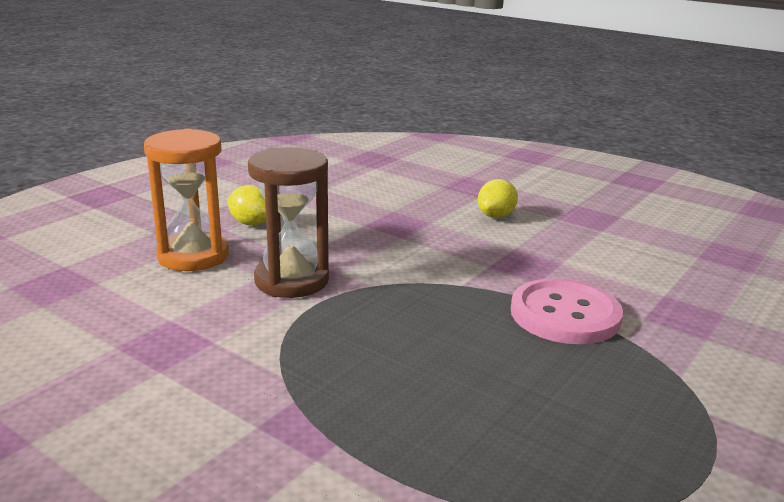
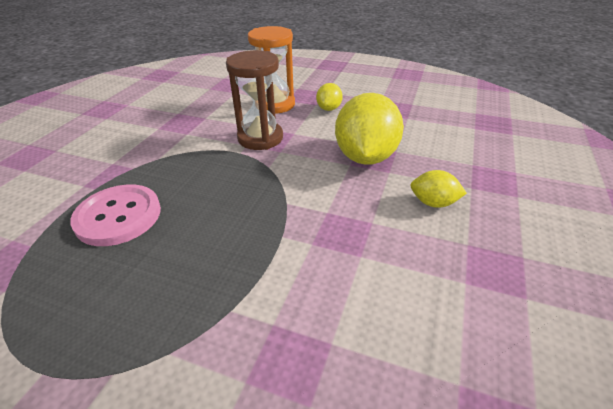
camera: 75 degrees right, 15 degrees up
(394, 227) = (365, 157): none -> yellow lemon
(565, 314) = (259, 265): pink button -> pink button (118, 216)

